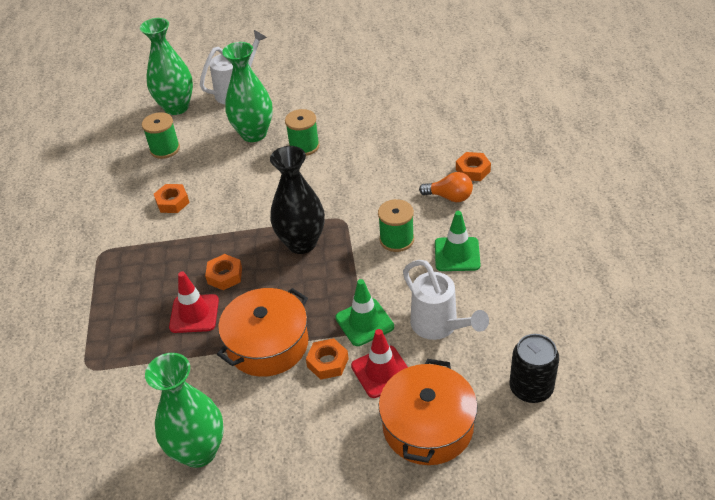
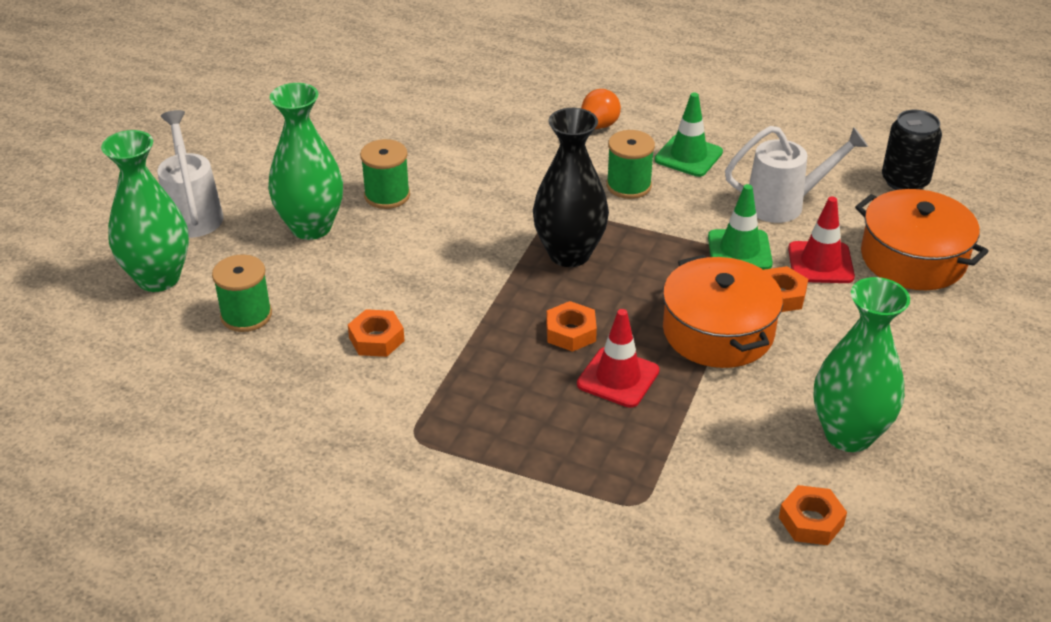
camera: 65 degrees left, 5 degrees down
(473, 170) = (565, 99): orange nut -> orange nut (811, 521)

